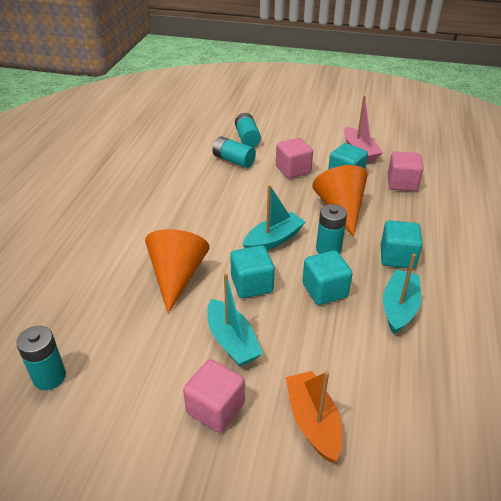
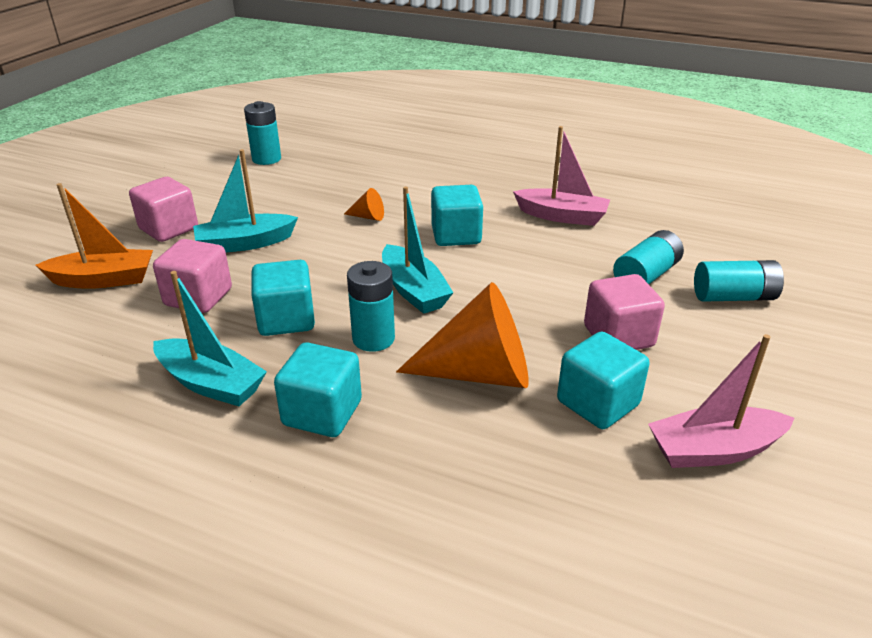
camera: 100 degrees right, 5 degrees down
(167, 187) = (562, 216): none -> pink boat
(177, 276) = (368, 217): orange cone -> orange cone, size x0.42
(252, 284) = (328, 264): turquoise cube -> turquoise cube (456, 235)
(402, 183) = (566, 491): pink cube -> pink cube (198, 297)

